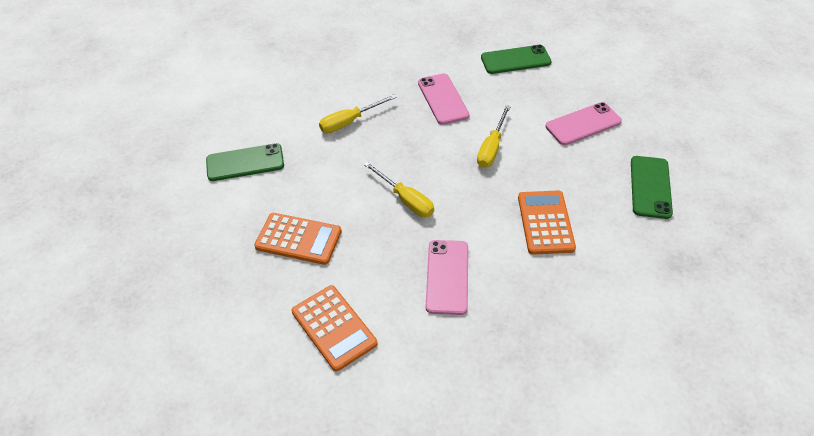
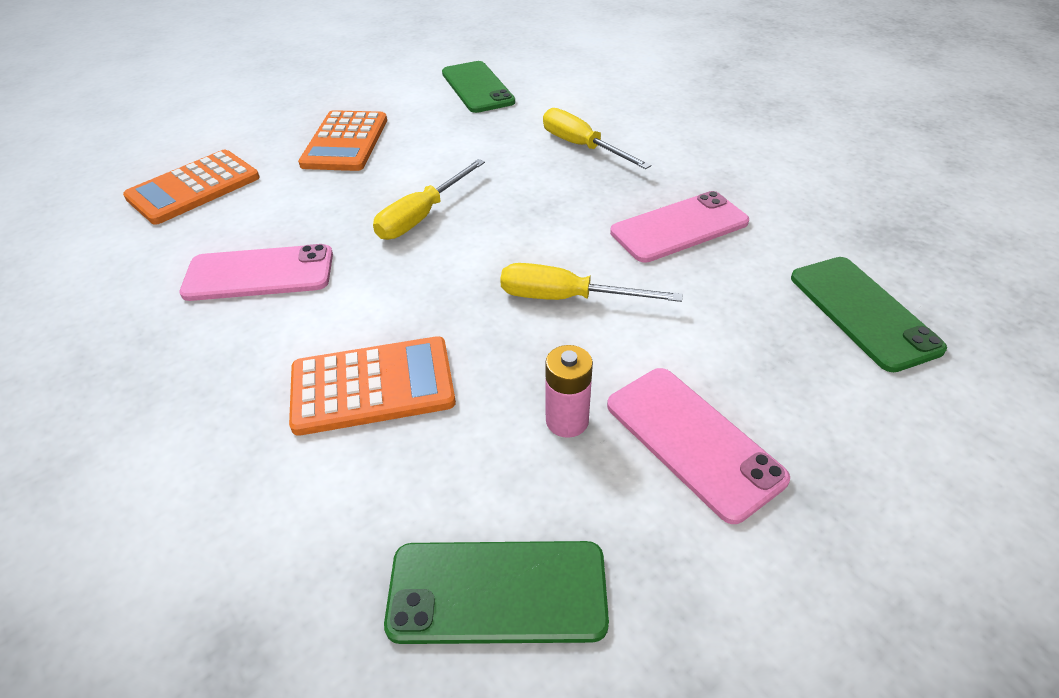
camera: 80 degrees right, 5 degrees down
(571, 158) = (567, 421): none -> pink battery

